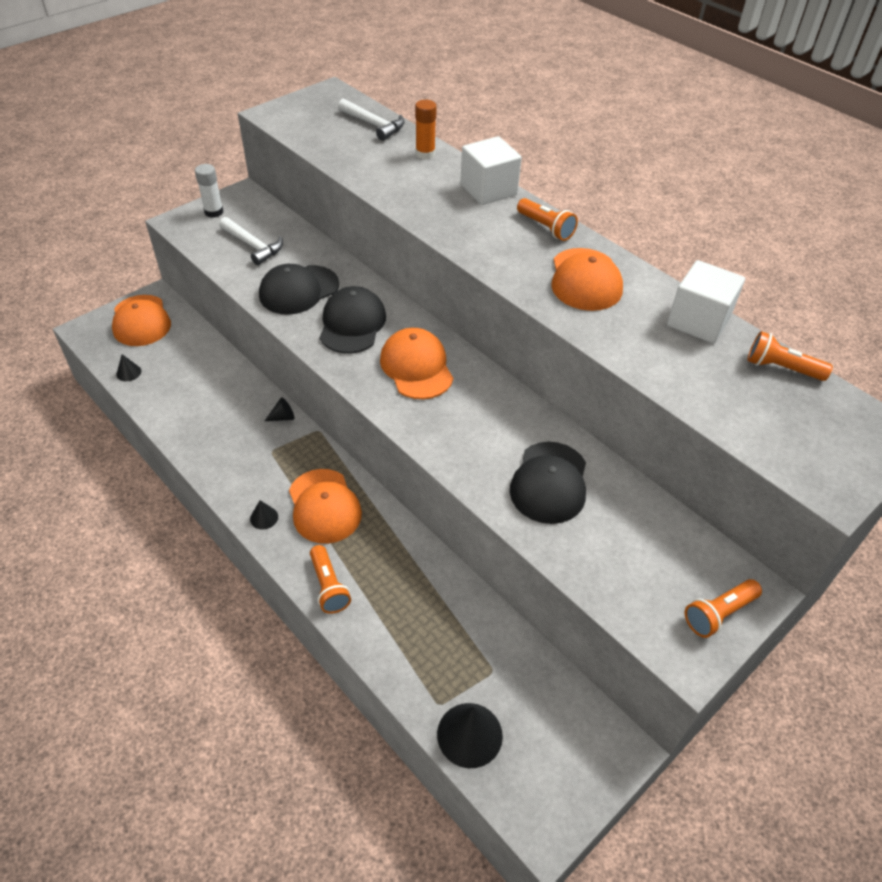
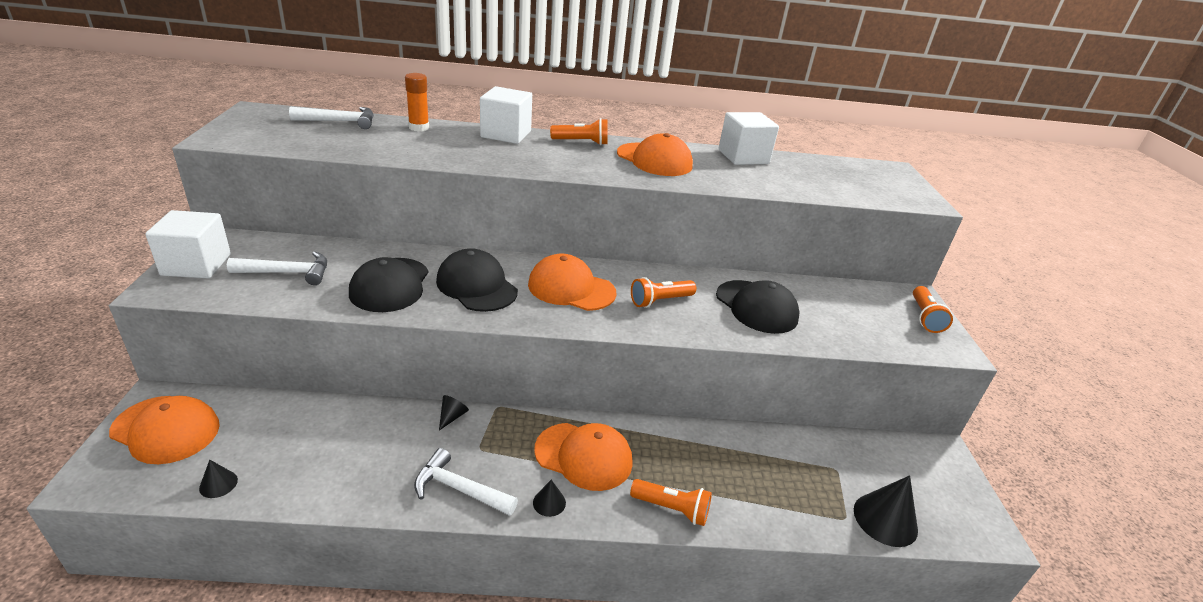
camera: 50 degrees left, 15 degrees down
(214, 212) = (196, 265): white glue stick -> white cube
(228, 468) = (459, 489): none -> white hammer
(781, 368) = (812, 162): orange flashlight -> orange flashlight (660, 301)

